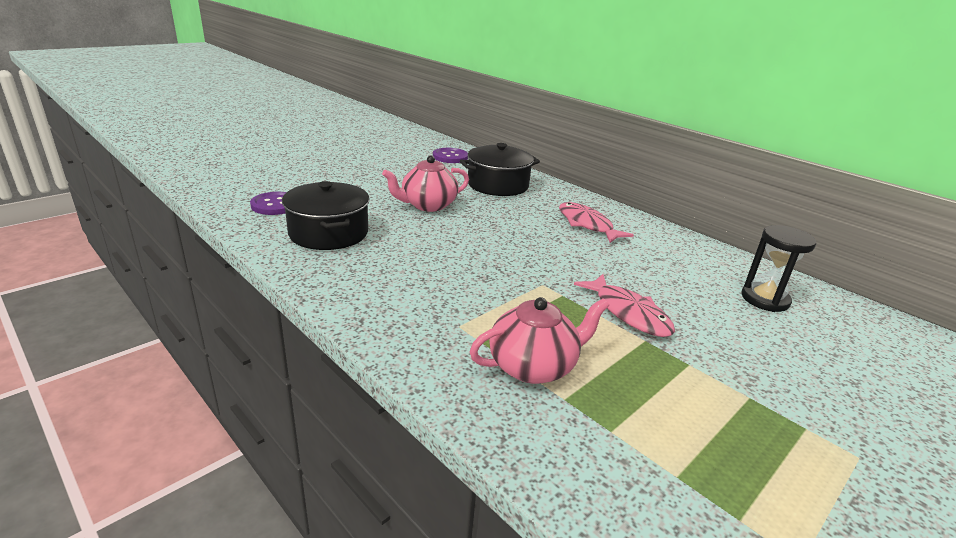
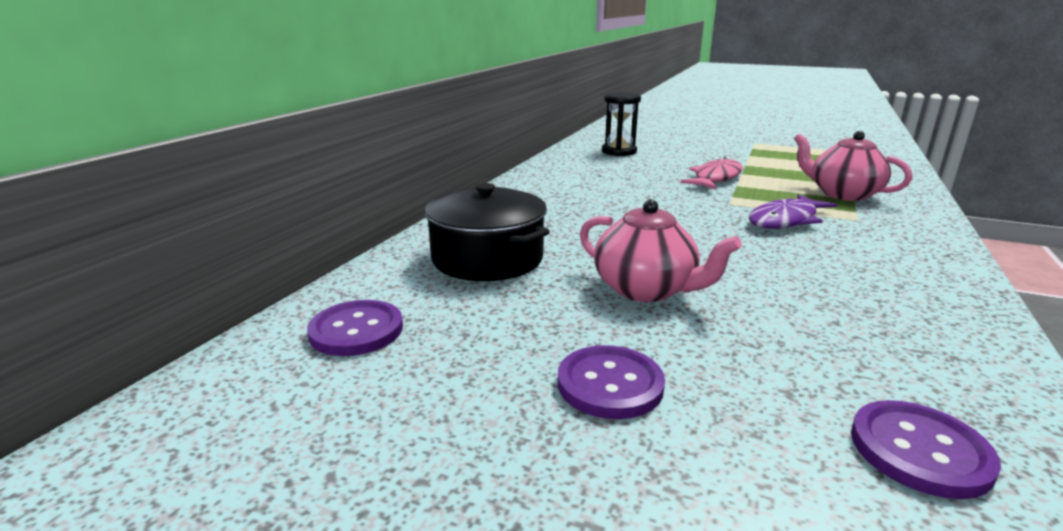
camera: 110 degrees left, 5 degrees down
(328, 233) = (872, 335): black pot -> none
(369, 179) = (610, 384): none -> purple button
(485, 289) = (785, 220): none -> purple fish
(587, 224) = (562, 200): pink fish -> none

